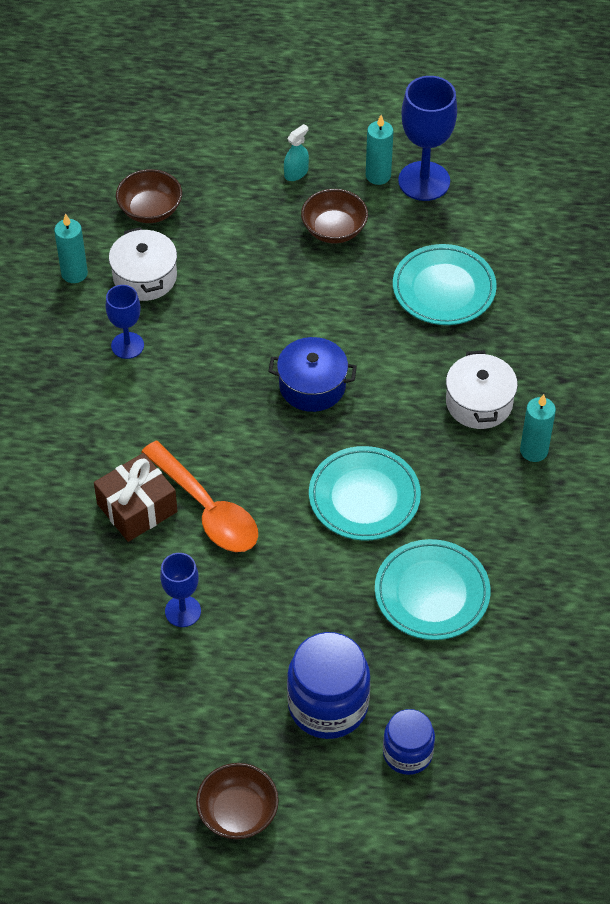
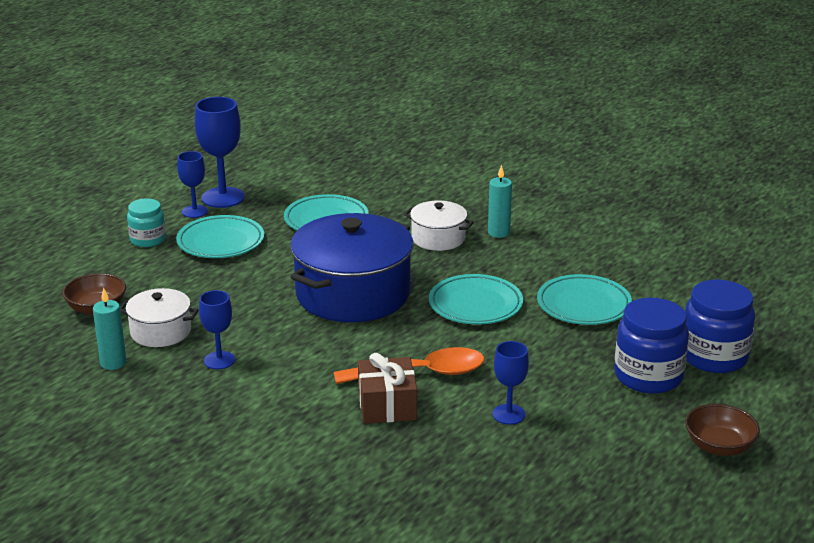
camera: 60 degrees left, 25 degrees down
(296, 173) = (148, 240): turquoise spray bottle -> turquoise jar
(312, 386) = (353, 294): blue pot -> blue pot, size x1.98
(334, 230) = (221, 242): brown bowl -> turquoise plate
(378, 175) = (194, 211): turquoise candle -> blue goblet
(407, 753) = (714, 357): blue jar -> blue jar, size x1.63

